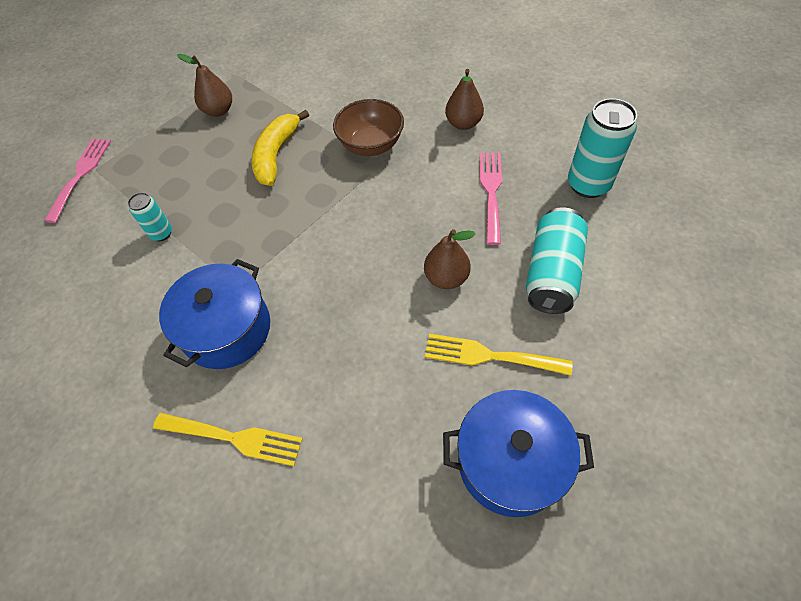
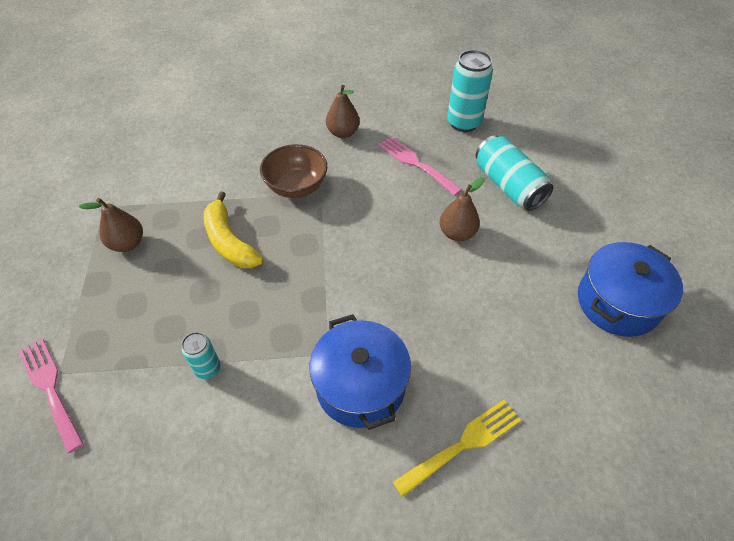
camera: 50 degrees left, 5 degrees down
(489, 356) = (537, 257): yellow fork -> none

